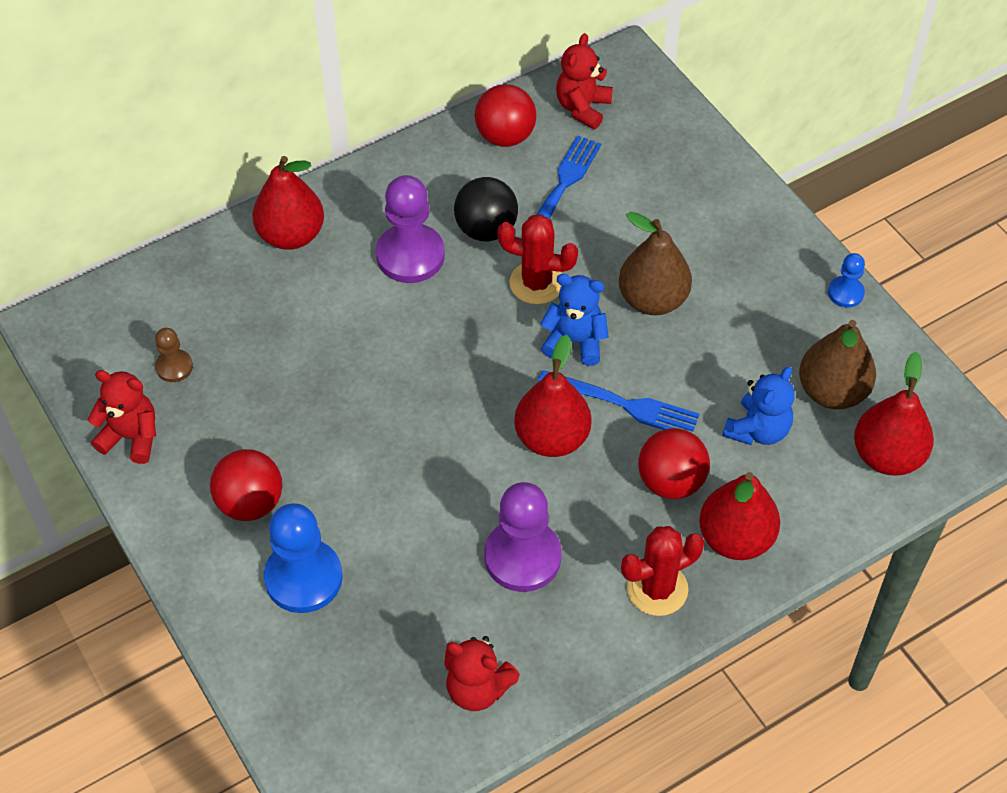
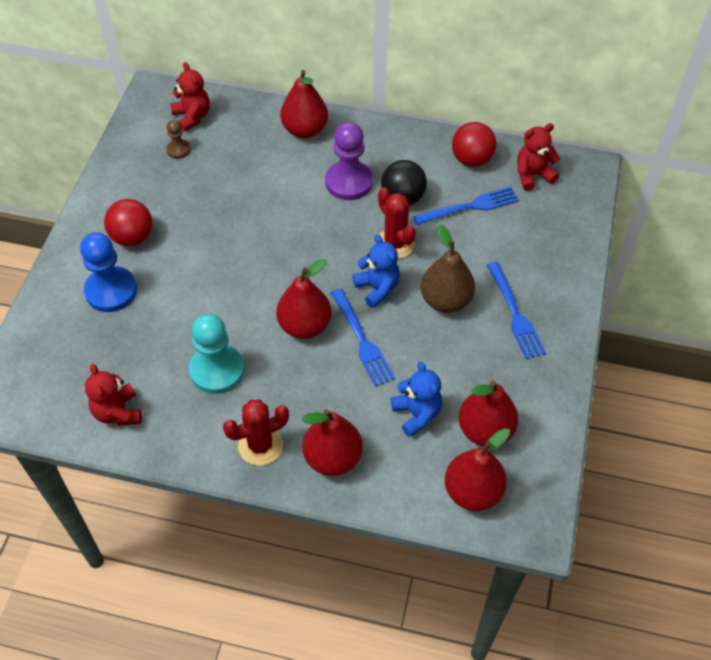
camera: 45 degrees right, 0 degrees up
(131, 437) = (122, 166): red teddy bear -> red teddy bear (192, 117)
(522, 557) = (217, 370): purple pawn -> turquoise pawn
(657, 589) = (260, 445): red cactus -> red cactus turned 45 degrees counterclockwise
(671, 482) = (336, 399): red ball -> none
(728, 260) = (515, 313): none -> blue fork
(758, 430) = (416, 414): blue teddy bear -> blue teddy bear turned 105 degrees counterclockwise
(832, 391) = (485, 430): brown pear -> red pear
(845, 293) = (562, 385): blue pawn -> none

